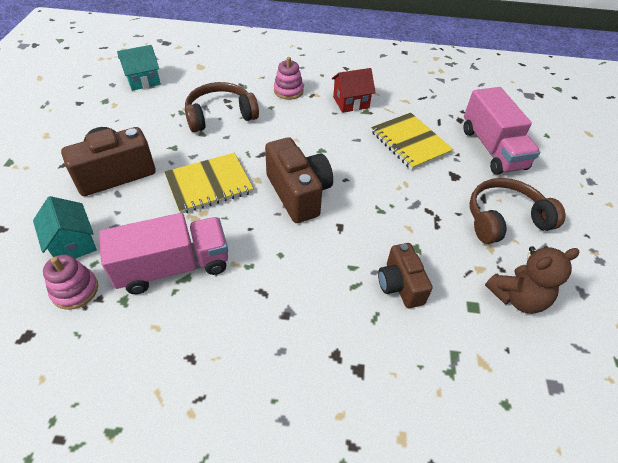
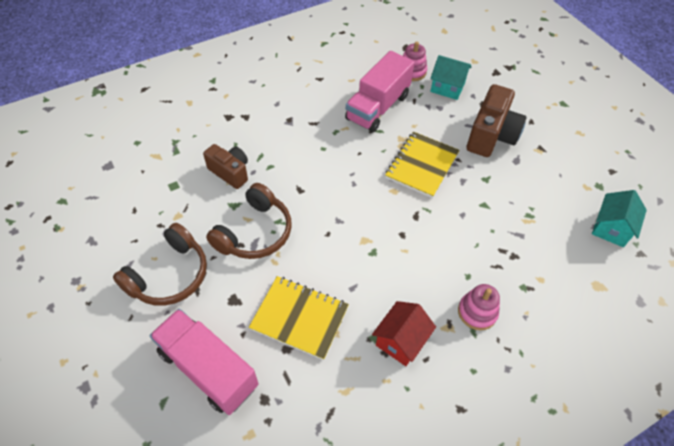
camera: 145 degrees right, 5 degrees up
(220, 115) = (495, 233): brown headphones -> brown headphones (254, 232)
(298, 193) = (352, 197): brown camera -> none
(517, 297) = (143, 208): brown teddy bear -> none

